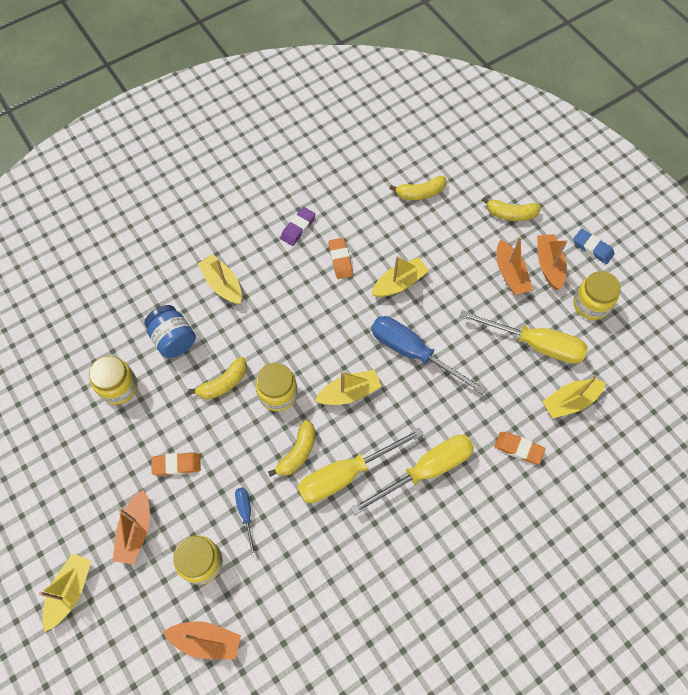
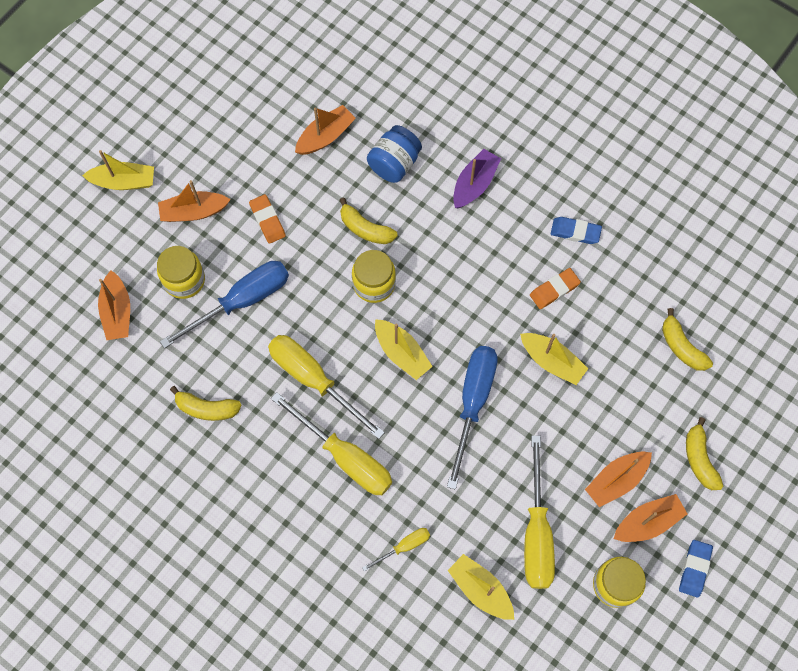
camera: 70 degrees right, 5 degrees up
(119, 387) = (325, 136): yellow jar -> orange boat
(222, 284) = (474, 184): yellow boat -> purple boat
(246, 514) = (242, 301): blue screwdriver -> blue screwdriver, size x2.04
(297, 453) = (319, 325): yellow banana -> yellow banana (207, 408)
(298, 228) = (575, 232): purple eraser -> blue eraser
(518, 448) = (404, 546): orange eraser -> yellow screwdriver

